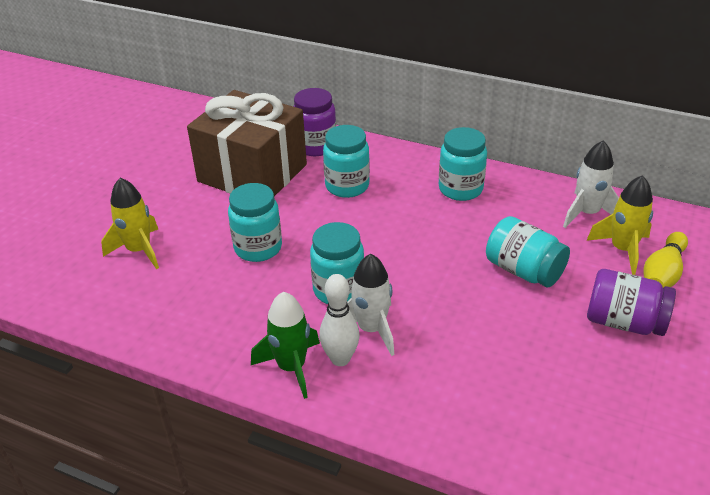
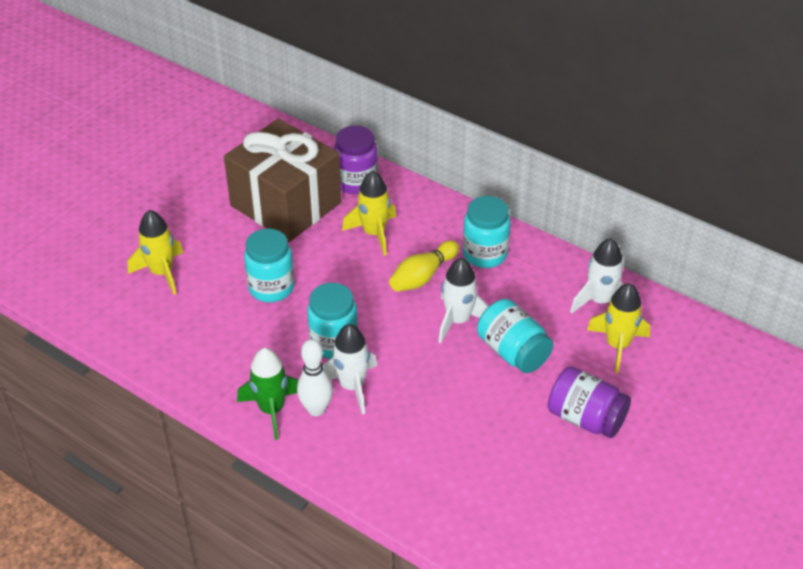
camera: 10 degrees right, 5 degrees up
(347, 186) = (374, 233): turquoise jar -> yellow rocket
(458, 250) = (458, 320): none -> white rocket
(662, 274) = (645, 377): yellow bowling pin -> yellow bowling pin (422, 276)

